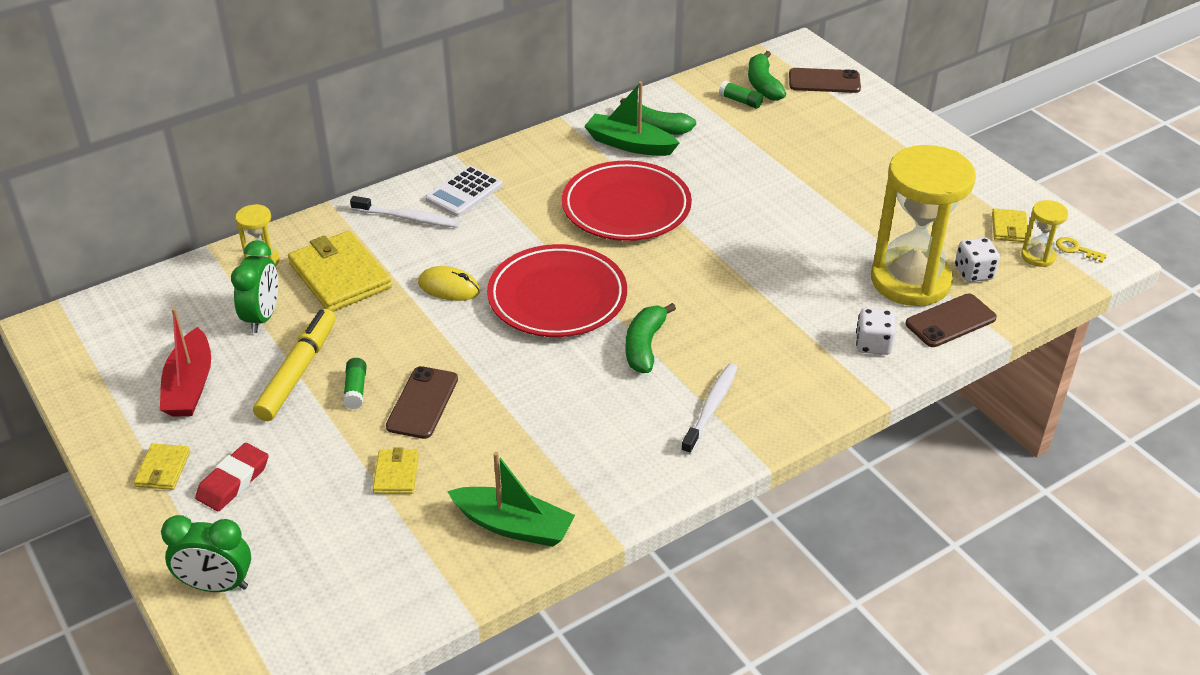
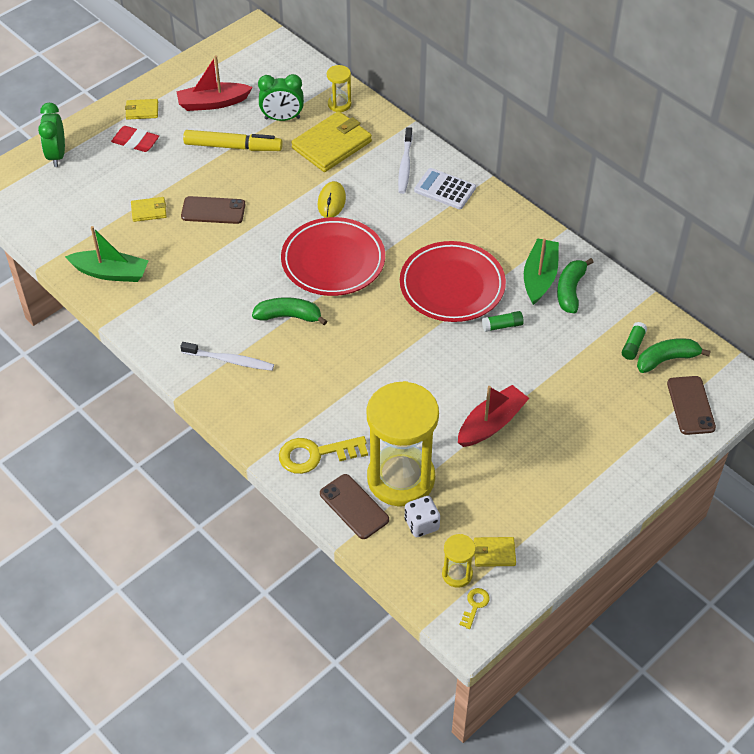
camera: 80 degrees right, 10 degrees up
(355, 390) = (220, 177): green glue stick -> green glue stick (502, 326)
(513, 526) = (111, 273): green boat -> green boat turned 90 degrees counterclockwise
(836, 206) = (491, 423): none -> red boat
(873, 344) = (315, 454): white dice -> yellow key

